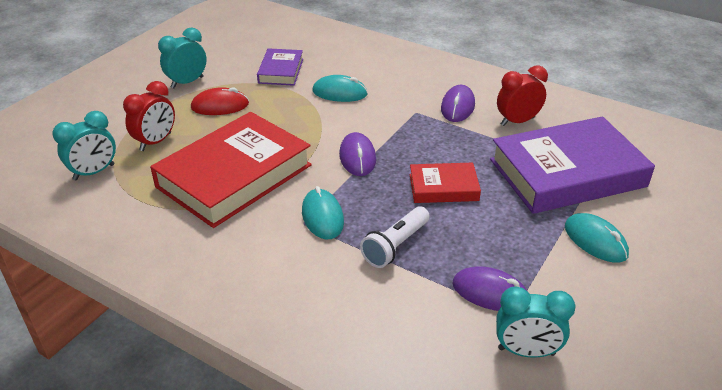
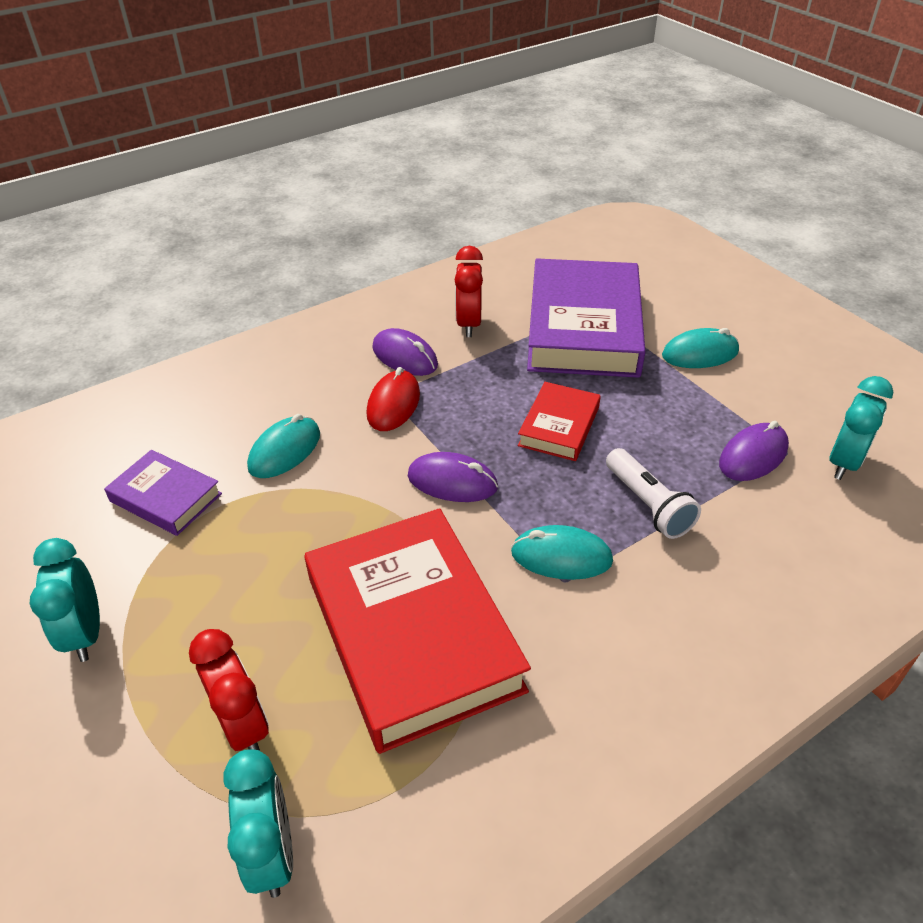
camera: 65 degrees left, 5 degrees up
(220, 106) = (203, 603): red mouse -> red mouse (393, 404)

